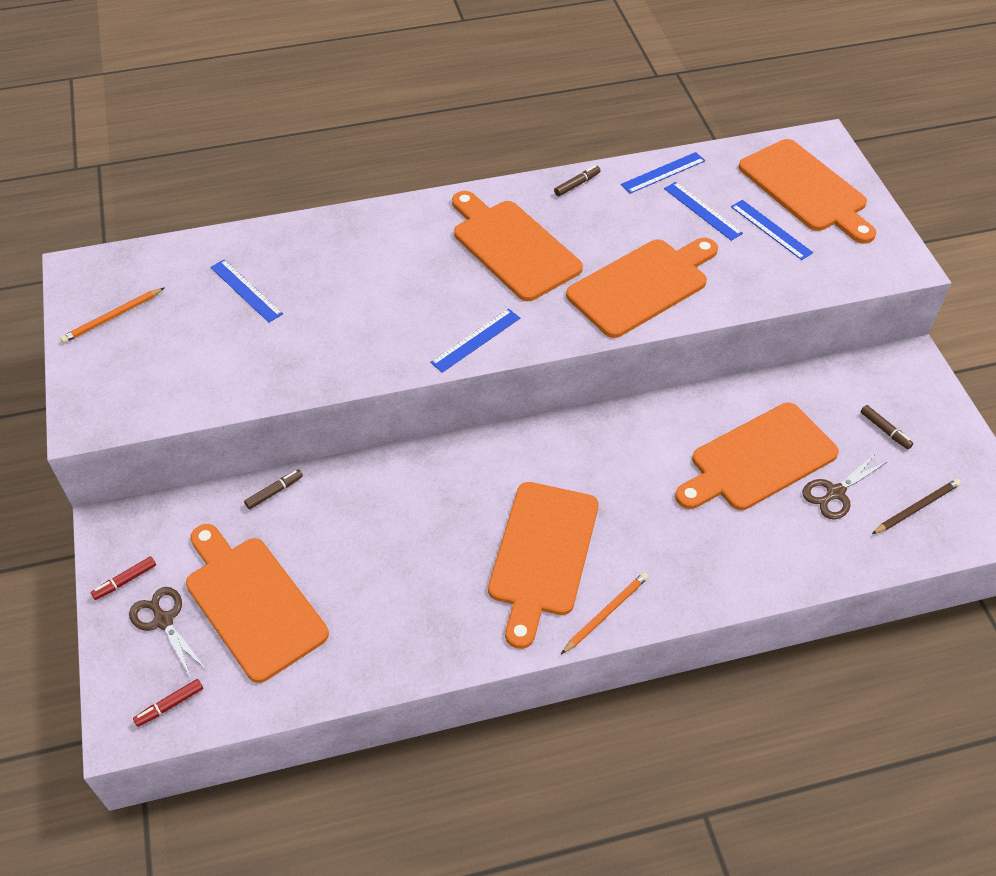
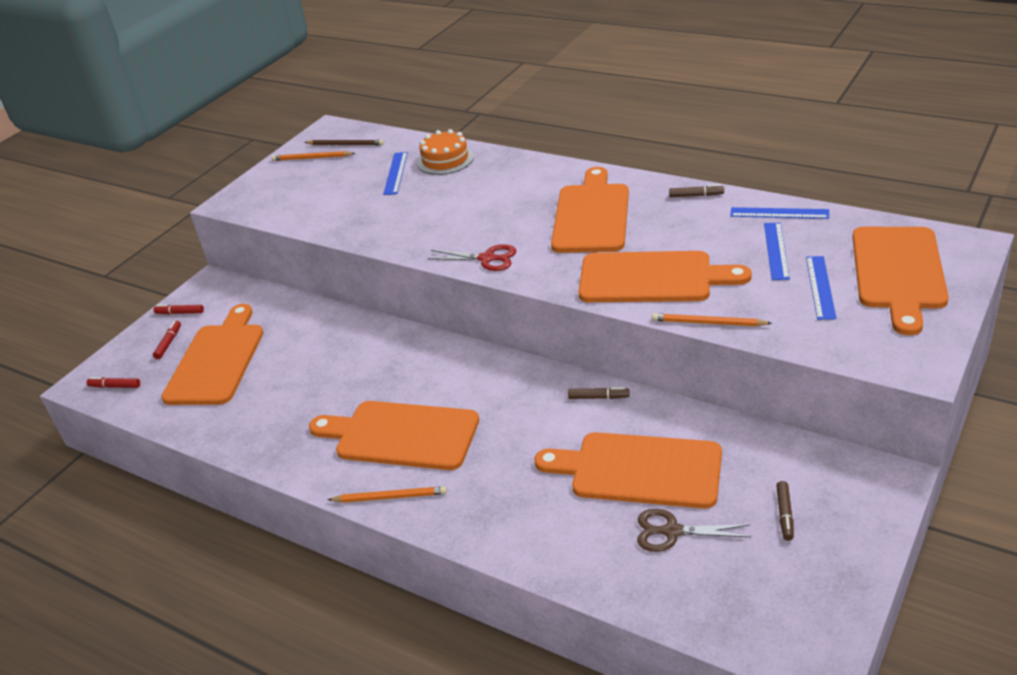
camera: 50 degrees right, 15 degrees down
(163, 620) = (168, 343): brown scissors -> red marker
(274, 492) = (305, 309): brown marker -> brown marker (598, 397)
(281, 250) = (445, 160): none -> orange cake
(476, 340) = (487, 258): blue ruler -> red scissors
(542, 554) = (401, 435): orange cutting board -> orange cutting board turned 45 degrees clockwise
(733, 305) = (708, 323): none -> orange pencil
(916, 508) = (732, 589): brown pencil -> brown pencil (346, 144)

